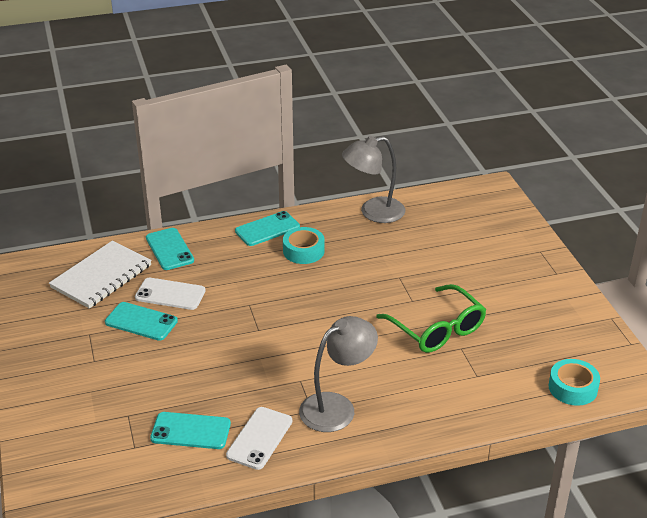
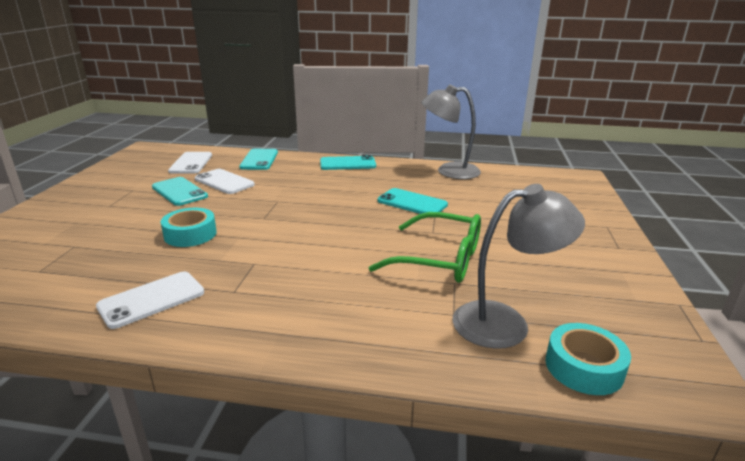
camera: 25 degrees right, 10 degrees down
(101, 276) = (191, 163): white notebook -> white phone
(191, 431) = (102, 273): turquoise phone -> turquoise phone (412, 203)
(303, 251) = (363, 180): turquoise tape -> turquoise tape (190, 234)
(337, 407) = (262, 296): grey lamp -> grey lamp (505, 322)
(437, 329) = (440, 259): green glasses -> green glasses turned 60 degrees counterclockwise

